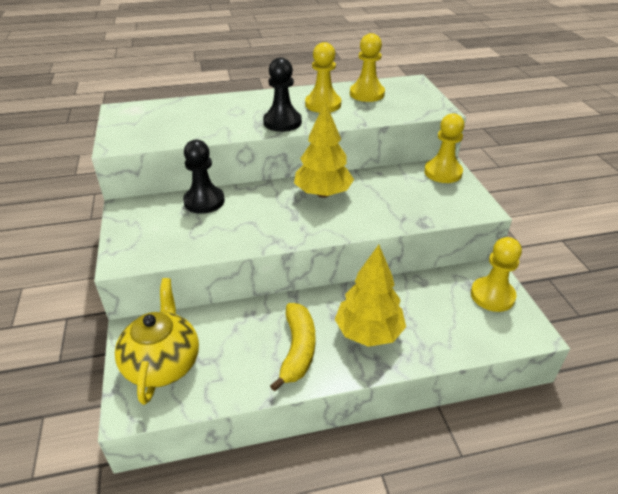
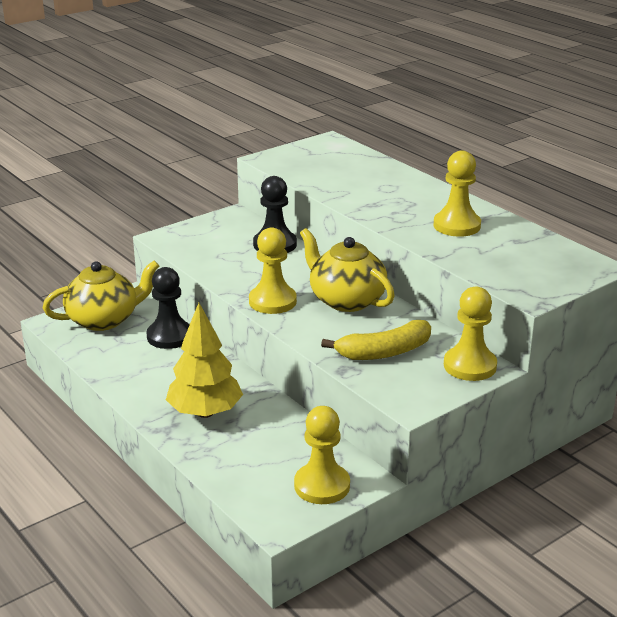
camera: 65 degrees right, 10 degrees down
(282, 122) = (388, 215): black pawn -> black pawn (169, 336)
(297, 349) = (157, 378): yellow banana -> yellow banana (384, 352)
(323, 193) = (346, 300): yellow tree -> yellow teapot
(367, 94) = (518, 244): yellow pawn -> yellow pawn (272, 301)

